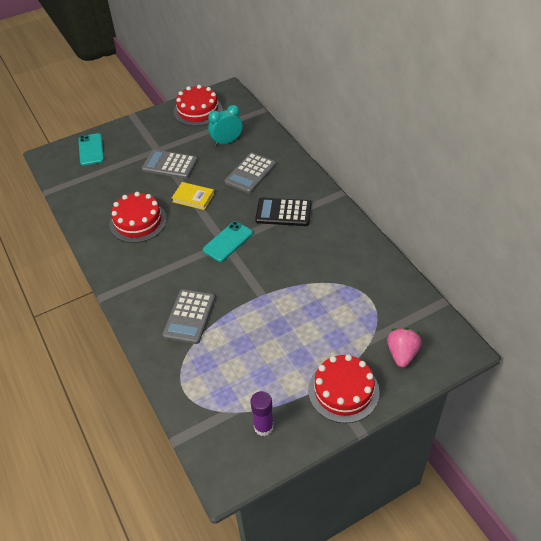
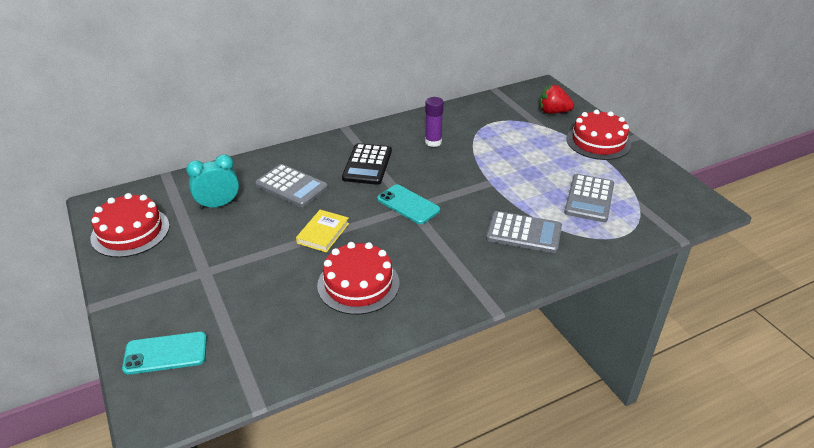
camera: 90 degrees left, 10 degrees down
(170, 165) = (246, 257): grey calculator -> grey calculator (589, 198)
(227, 141) = (218, 205): turquoise clock -> turquoise clock turned 90 degrees clockwise
(263, 427) = (649, 185): purple glue stick -> purple glue stick (433, 142)
(402, 354) = (553, 112): pink strawberry -> red strawberry

